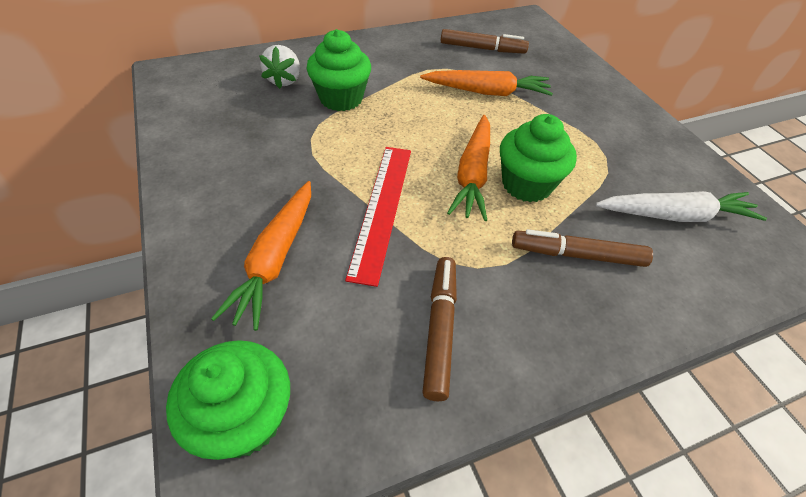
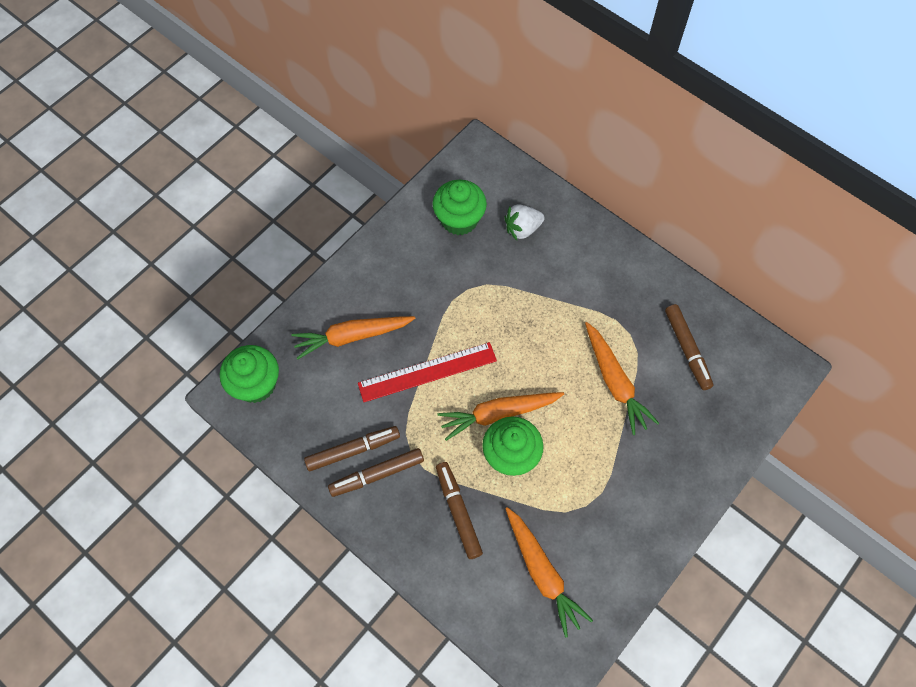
camera: 65 degrees right, 15 degrees up
(341, 98) = (527, 280): green cupcake -> green cupcake (459, 219)
(490, 316) = (377, 475): none -> brown marker
(675, 216) = (542, 573): white carrot -> orange carrot

